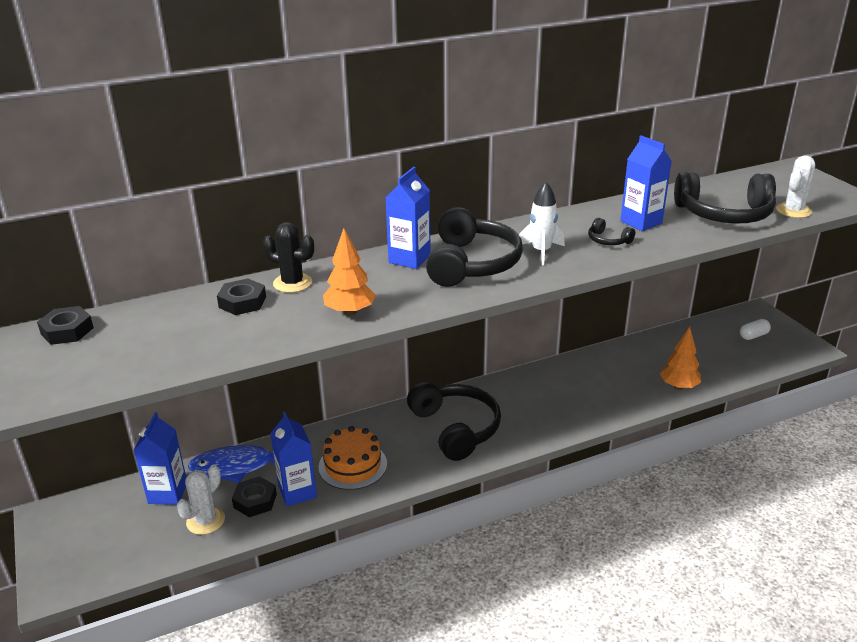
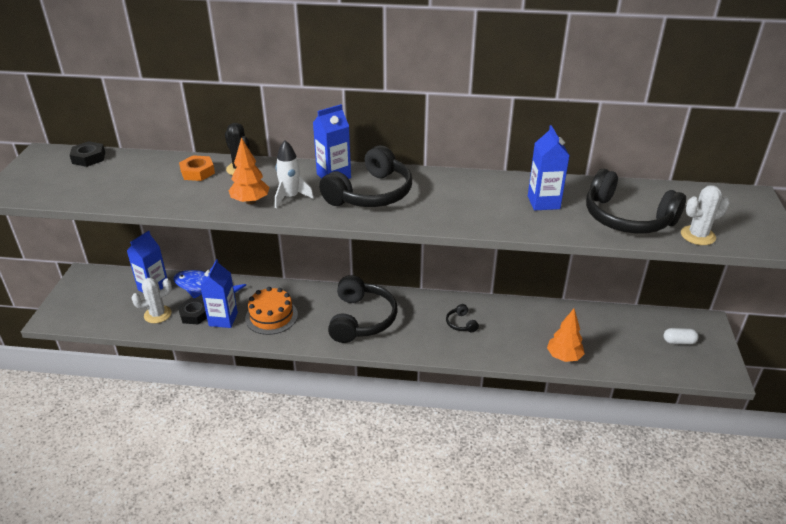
camera: 30 degrees right, 5 degrees up
(242, 302) = (197, 172): black nut -> orange nut
(541, 251) = (432, 201): white rocket -> white rocket (290, 197)
(608, 240) = (496, 209): black headphones -> black headphones (461, 323)

